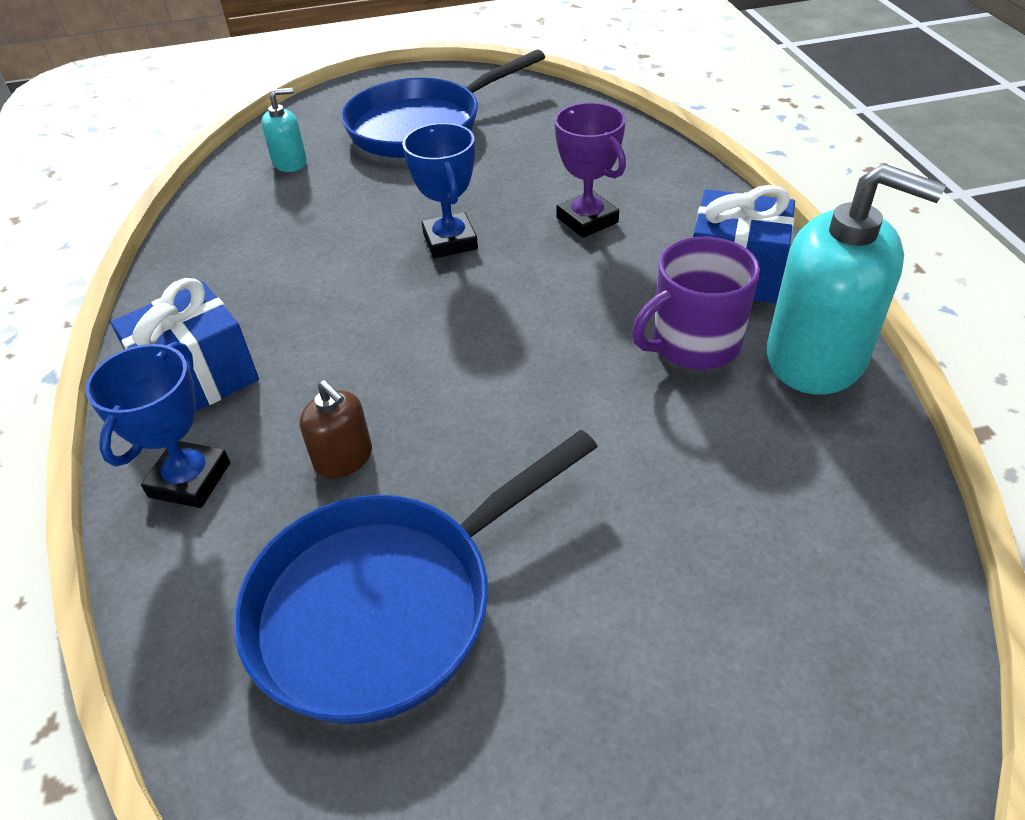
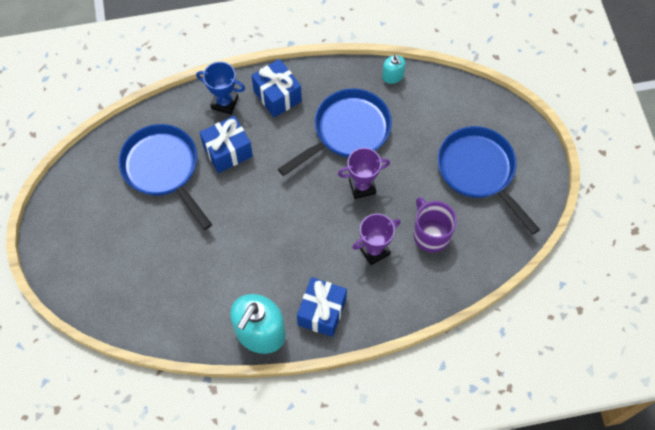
camera: 90 degrees right, 20 degrees up
(290, 162) = (443, 108): turquoise soap dispenser -> turquoise soap dispenser (392, 76)
(319, 267) = (347, 131): none -> blue pan
(343, 458) = (228, 151): brown soap dispenser -> blue gift
(450, 241) = (362, 187): blue trophy -> purple trophy
(693, 344) = (274, 284): purple mug -> purple mug (431, 234)

